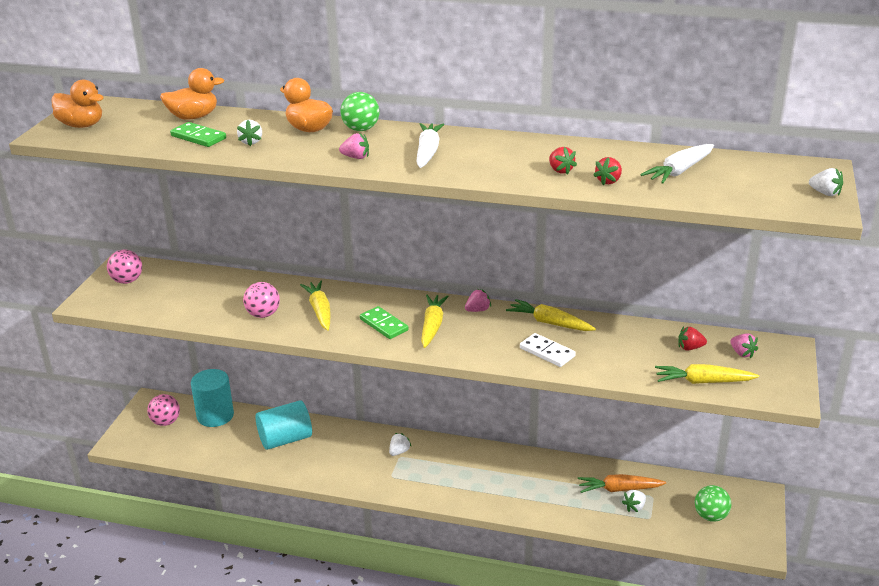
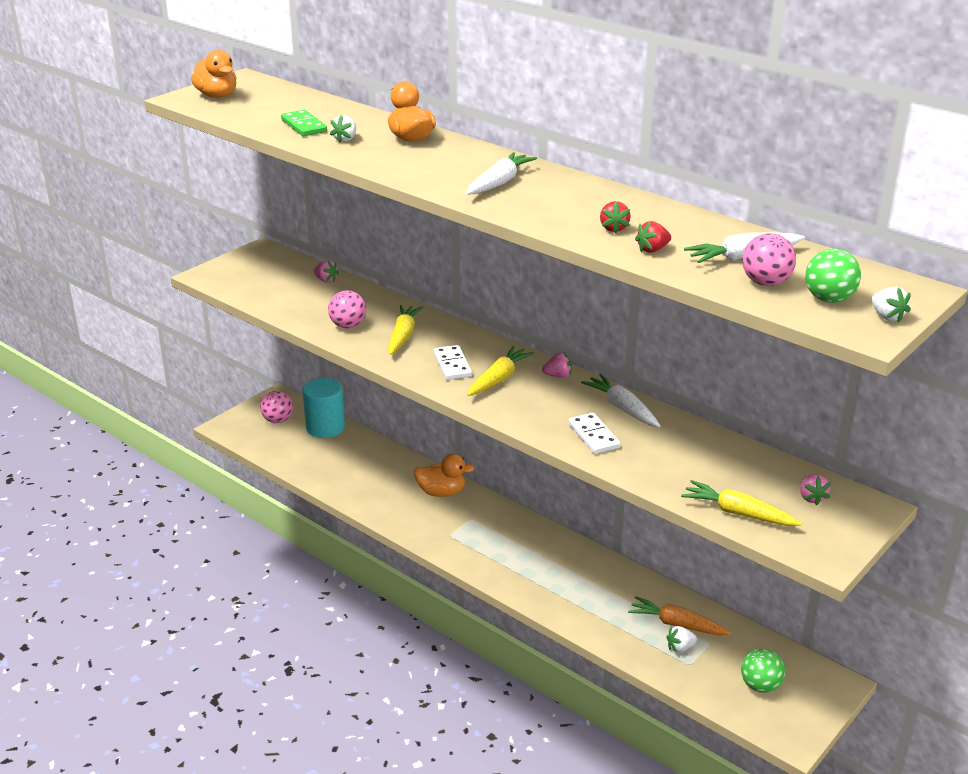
camera: 25 degrees right, 0 degrees up
(127, 281) = (254, 264): pink ball -> pink ball (765, 283)
(193, 117) = (319, 107): orange duck -> orange duck (441, 492)
(285, 439) = (374, 468): turquoise cylinder -> none
(356, 157) = (425, 173): pink strawberry -> pink strawberry (326, 280)
(361, 129) = (459, 148): green ball -> green ball (829, 299)
(384, 325) = (452, 365): green domino -> white domino
(399, 452) = (474, 514): white strawberry -> none
(549, 323) = (622, 408): yellow carrot -> white carrot
(690, 348) = (755, 475): red strawberry -> none

